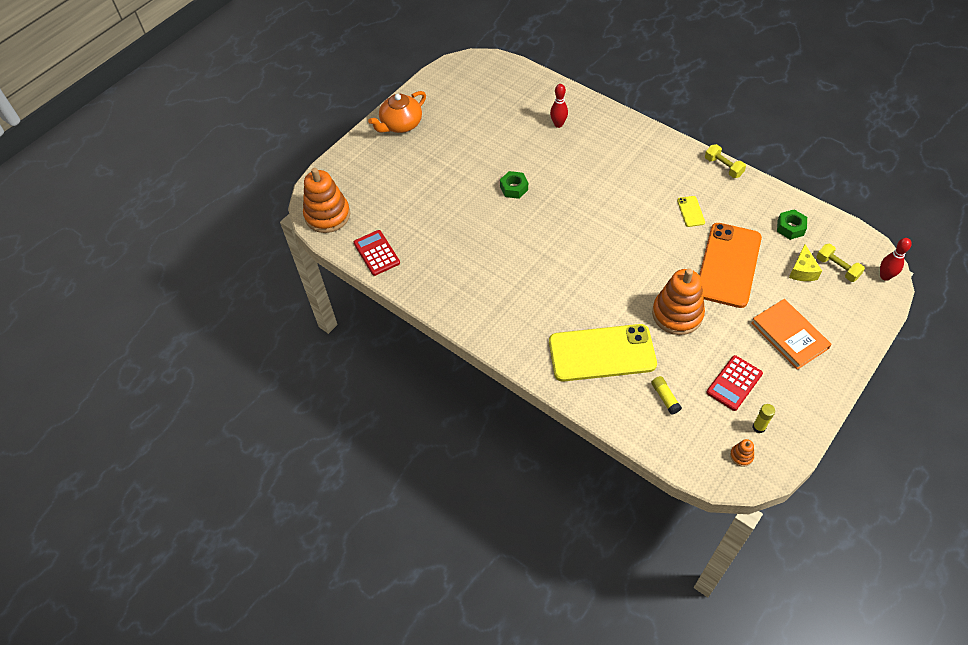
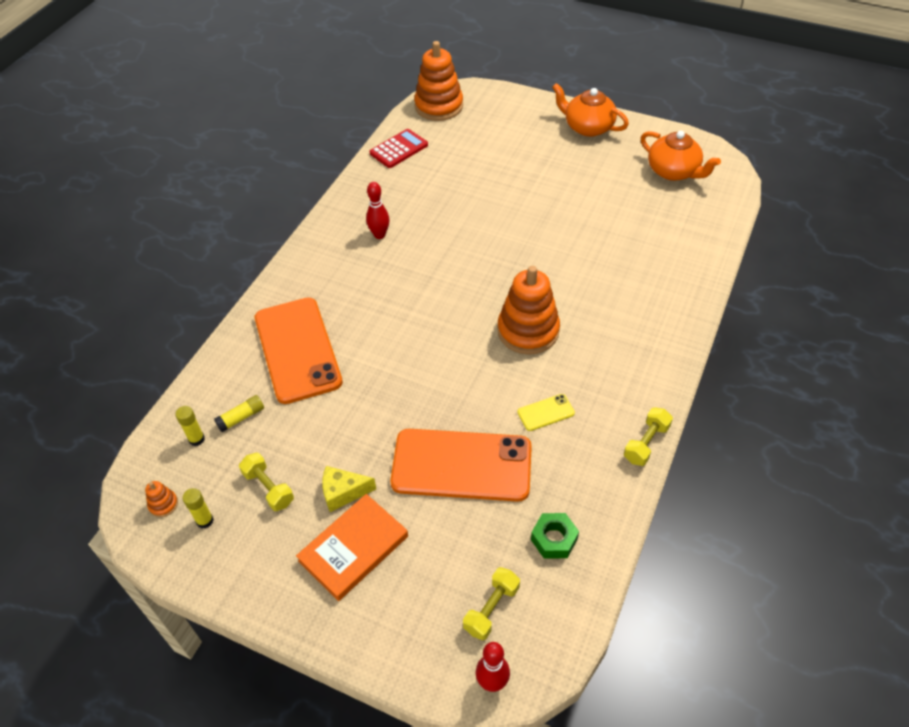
camera: 75 degrees right, 5 degrees down
(473, 89) = (673, 171): none -> orange teapot
(514, 188) = (525, 234): green nut -> none
(558, 124) = (649, 256): red bowling pin -> red bowling pin (379, 235)
(602, 353) = (297, 350): yellow phone -> orange phone
(677, 314) = (367, 416): orange stacking toy -> orange stacking toy (528, 331)
(682, 430) = (196, 439): none -> yellow glue stick
(734, 383) = (268, 488): red calculator -> yellow dumbbell
(802, 271) = (474, 560): yellow cheese -> yellow cheese (343, 492)

